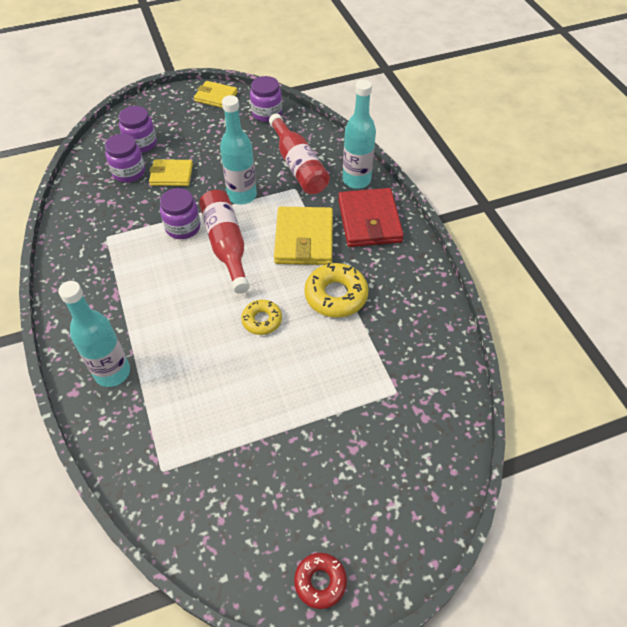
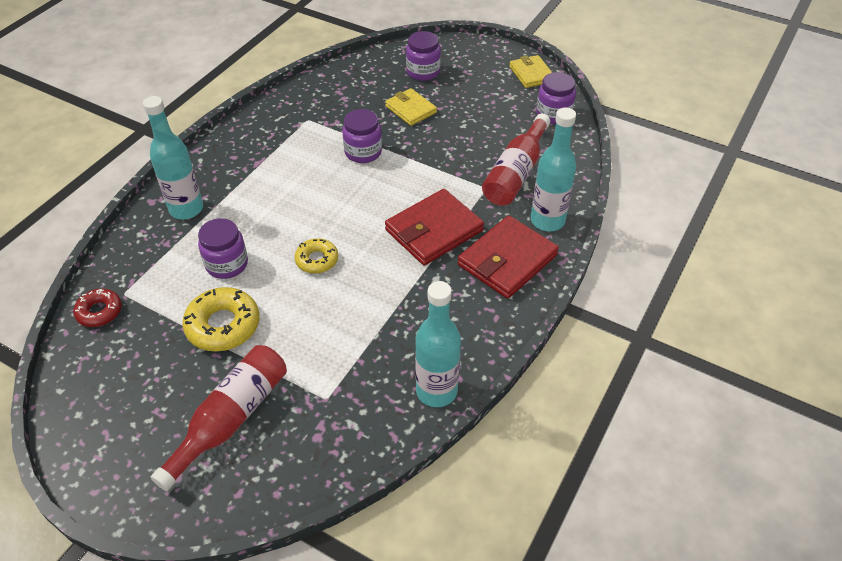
camera: 50 degrees right, 5 degrees down
(129, 172) = (385, 86): purple jar -> purple jar (227, 264)
(226, 245) = (372, 188): red bottle -> red bottle (231, 419)
(242, 196) = (437, 162): turquoise bottle -> turquoise bottle (436, 391)
(304, 239) = (434, 230): yellow wallet -> red wallet
(320, 582) = (97, 456): red donut -> red donut (99, 312)
(336, 295) = (393, 291): yellow donut -> yellow donut (223, 325)

